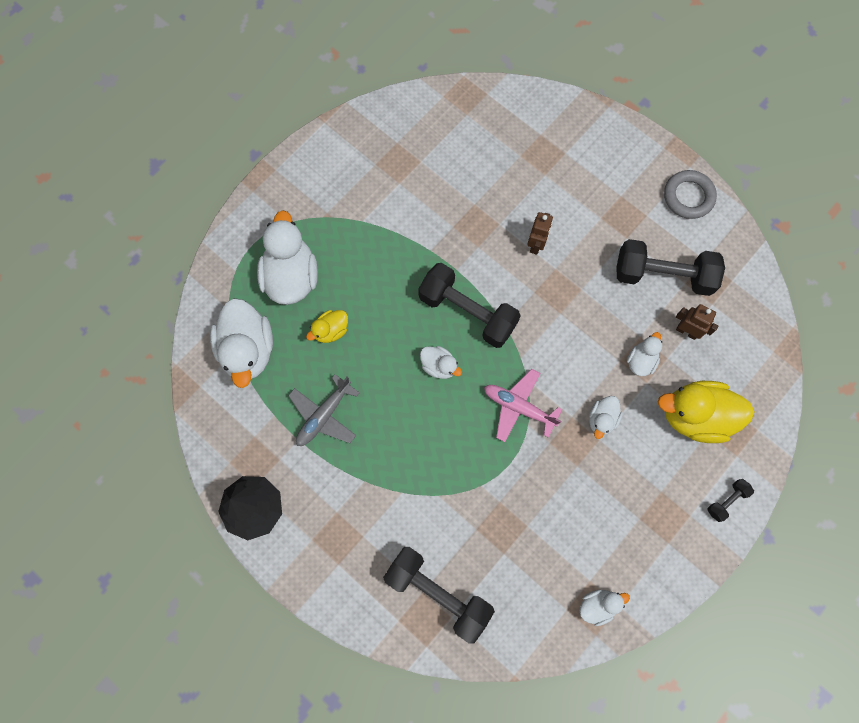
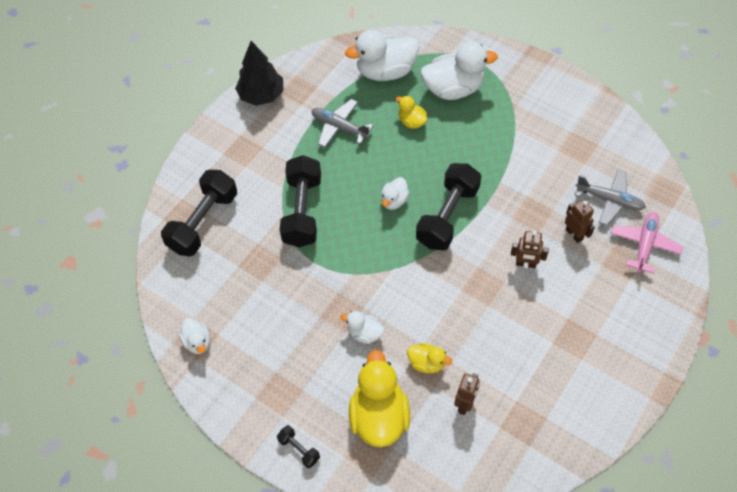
camera: 85 degrees right, 15 degrees down
(470, 148) = (609, 200): none -> grey plane
(506, 191) = (574, 234): none -> brown robot
(519, 407) = (366, 265): pink plane -> pink plane (644, 245)
(641, 361) = (427, 363): white duck -> yellow duck
(663, 275) = (520, 378): black dumbbell -> black dumbbell (302, 211)
(688, 196) = (614, 398): grey ring -> none

